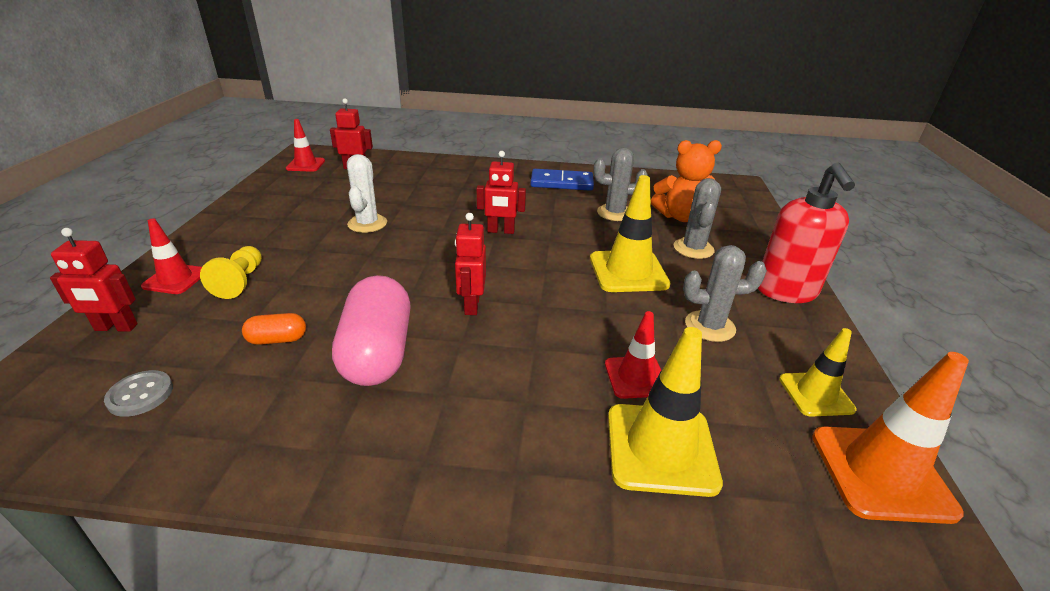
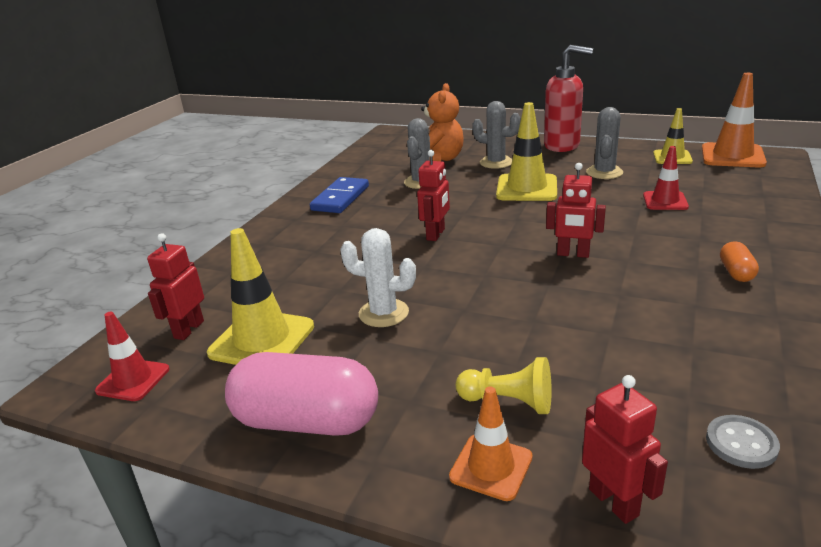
camera: 70 degrees left, 5 degrees down
(116, 327) = (614, 502): red robot -> red robot turned 45 degrees counterclockwise
(175, 279) = (491, 467): red traffic cone -> orange traffic cone
(277, 340) = (632, 359): orange capsule -> orange capsule (736, 272)
(377, 352) = (648, 300): pink capsule -> pink capsule (306, 421)
(661, 448) = (732, 202): yellow traffic cone -> yellow traffic cone (262, 340)

